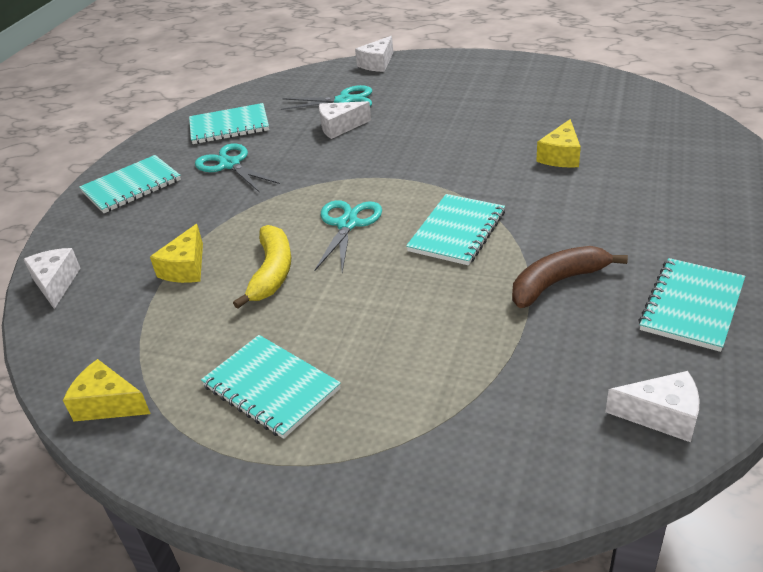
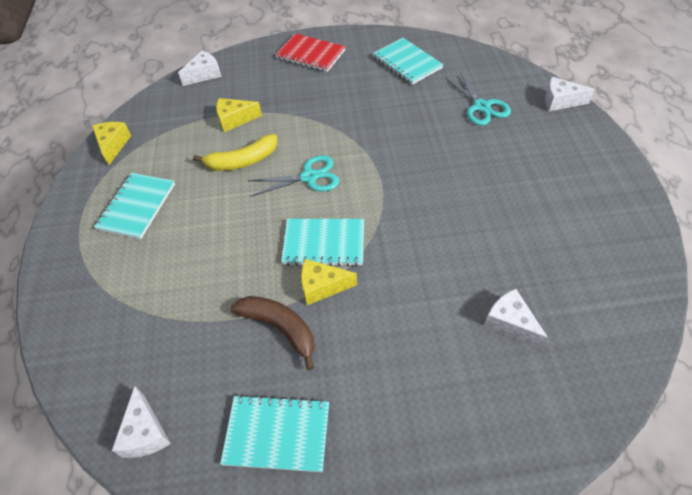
camera: 65 degrees right, 15 degrees up
(131, 186) = (310, 54): turquoise notebook -> red notebook
(230, 164) = (357, 86): turquoise scissors -> none
(340, 127) = (439, 121): white cheese -> white cheese (510, 323)
(561, 156) = (470, 282): yellow cheese -> yellow cheese (322, 286)

